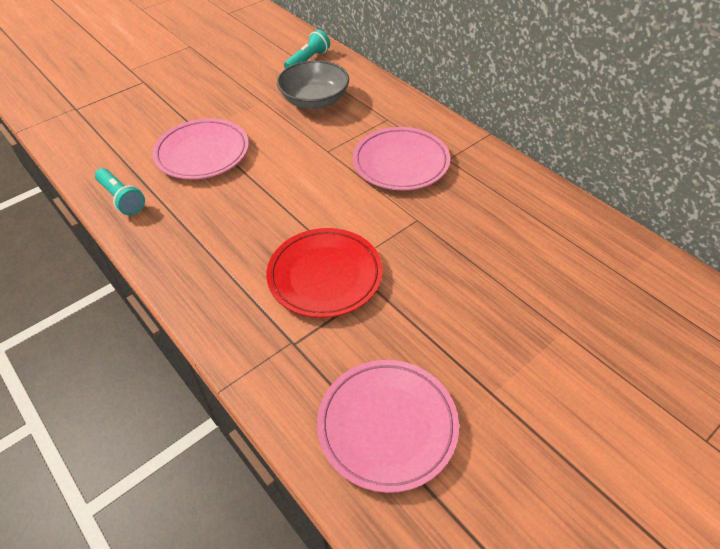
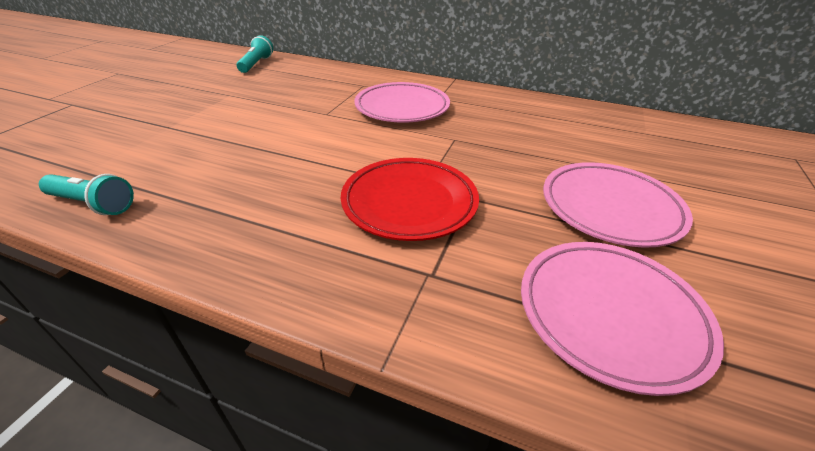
camera: 30 degrees left, 10 degrees down
(202, 153) = (185, 142): pink plate -> pink plate (610, 208)
(314, 100) = (284, 85): grey bowl -> none

